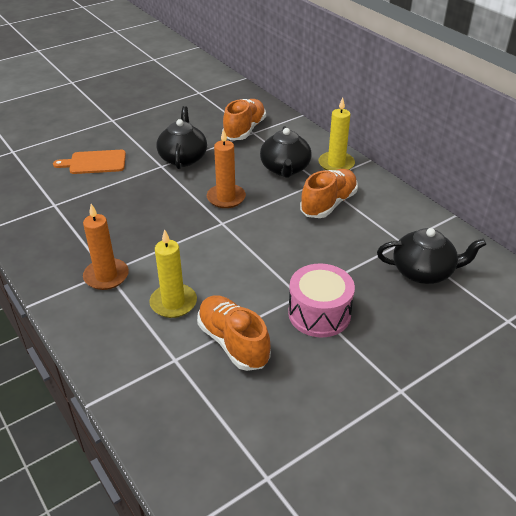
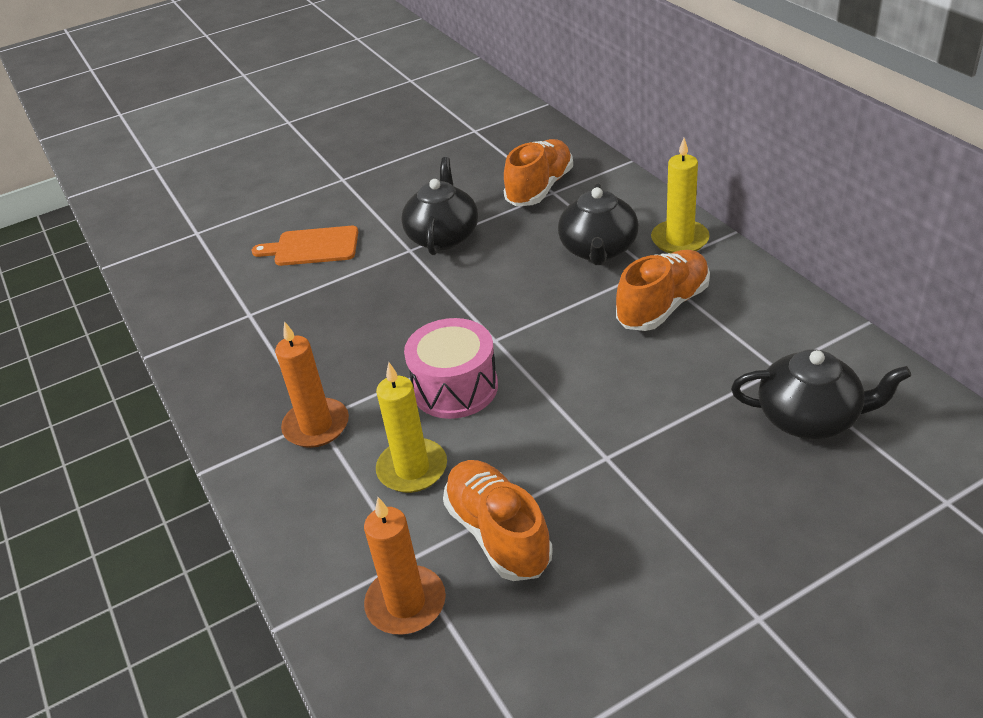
camera: 10 degrees right, 0 degrees up
(226, 198) = (503, 299): orange candle -> orange candle (406, 603)
(319, 313) = (635, 487): pink drum -> pink drum (455, 387)

